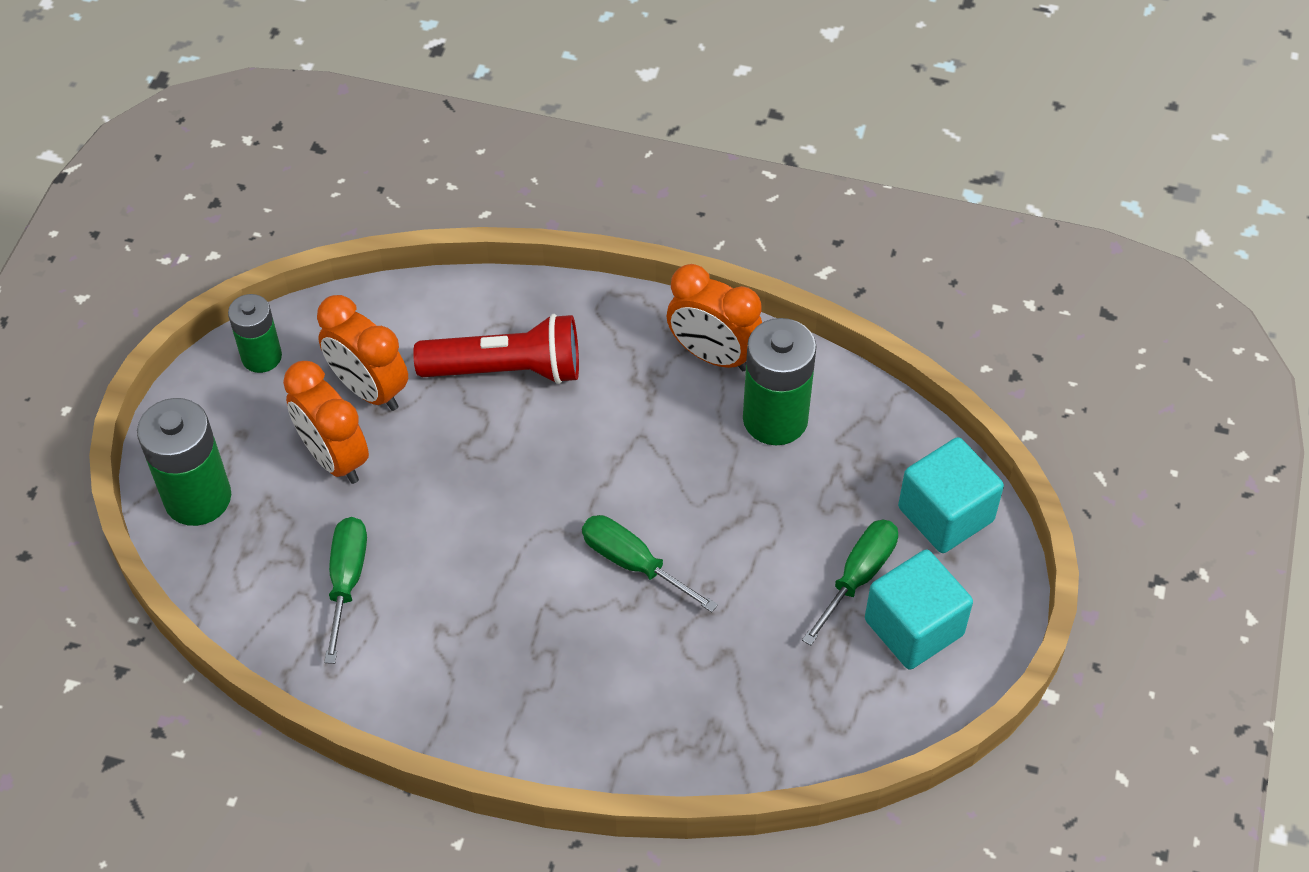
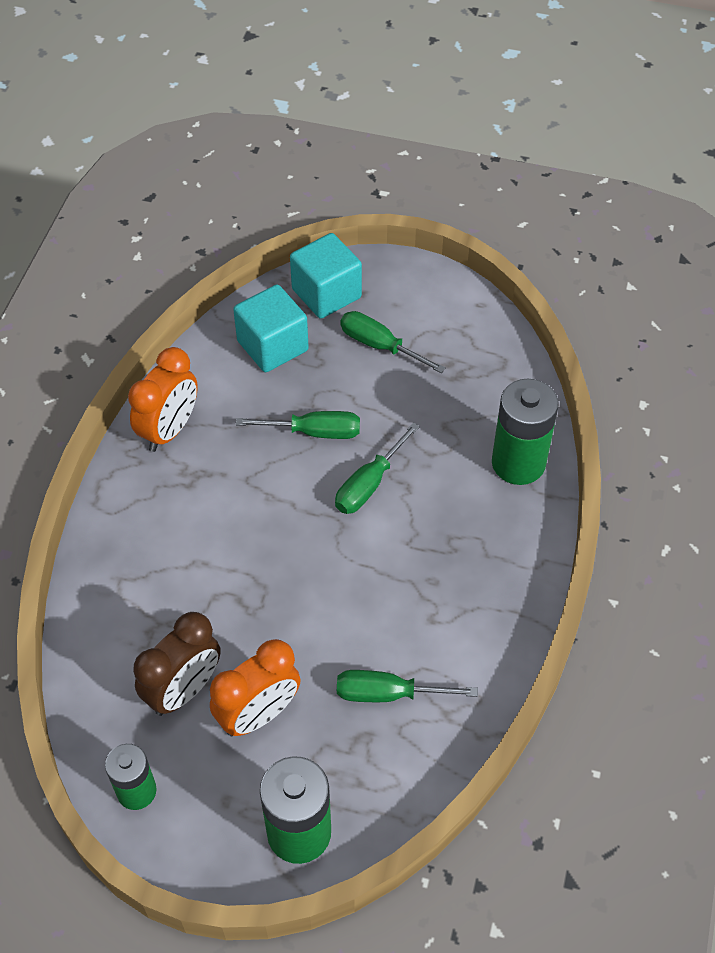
camera: 90 degrees left, 0 degrees up
(369, 389) = (184, 690): orange clock -> brown clock
(507, 370) = (171, 579): red flashlight -> none
(712, 503) = (314, 432): none -> green screwdriver
(775, 419) = (236, 390): green battery -> green battery (518, 463)
(913, 627) = (421, 316): turquoise cube -> turquoise cube (272, 346)

